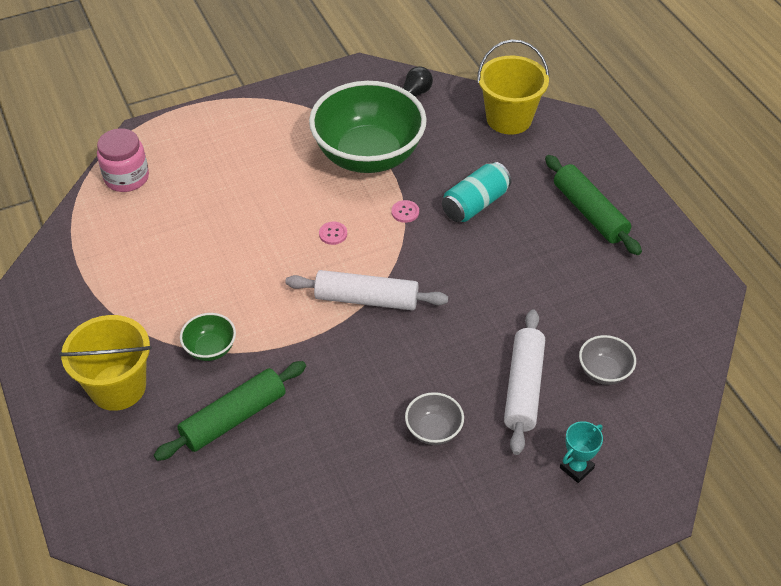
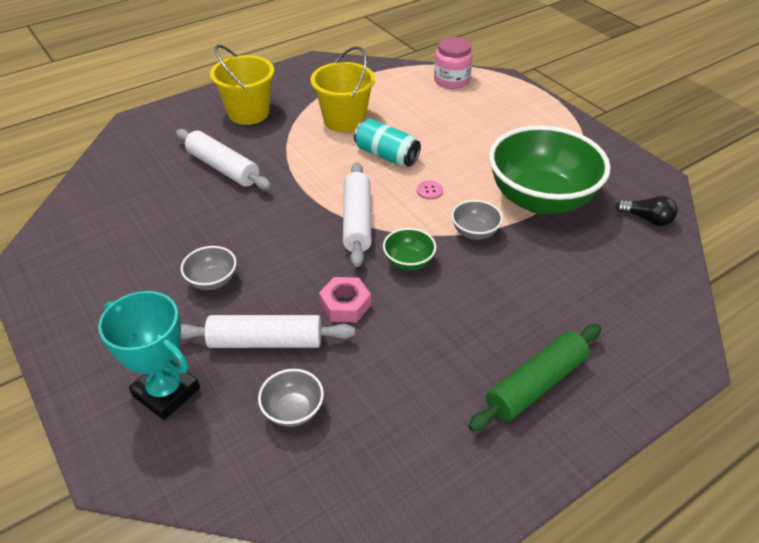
camera: 80 degrees right, 5 degrees down
(210, 348) = (288, 146): green bowl -> green bowl (408, 262)
(234, 418) = (223, 168): green rolling pin -> white rolling pin
(405, 212) = (474, 232): pink button -> grey bowl
(475, 204) = (507, 282): turquoise can -> turquoise can (386, 155)
(485, 322) = (345, 305): none -> pink nut
(509, 119) = (657, 297): yellow bucket -> yellow bucket (344, 120)
(576, 468) = (166, 392): turquoise trophy -> turquoise trophy, size x1.85

